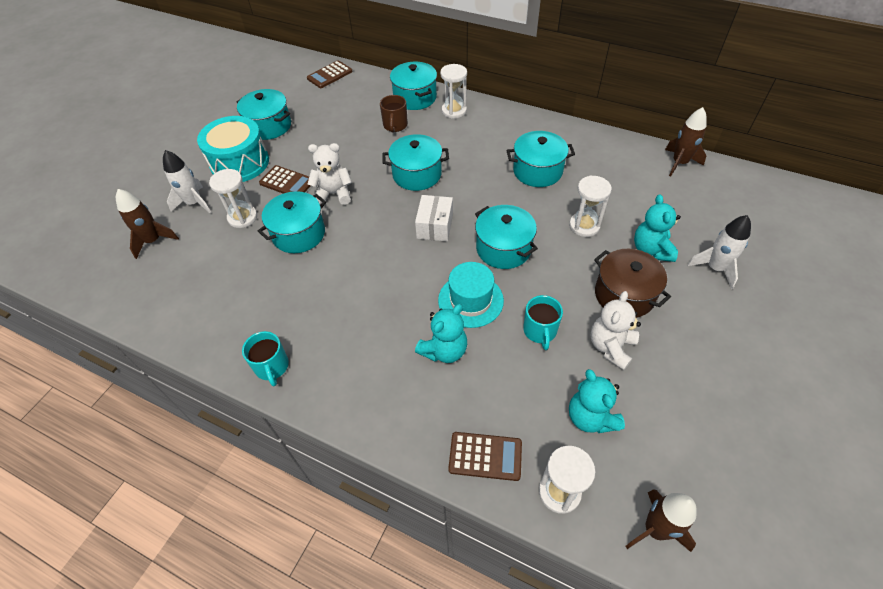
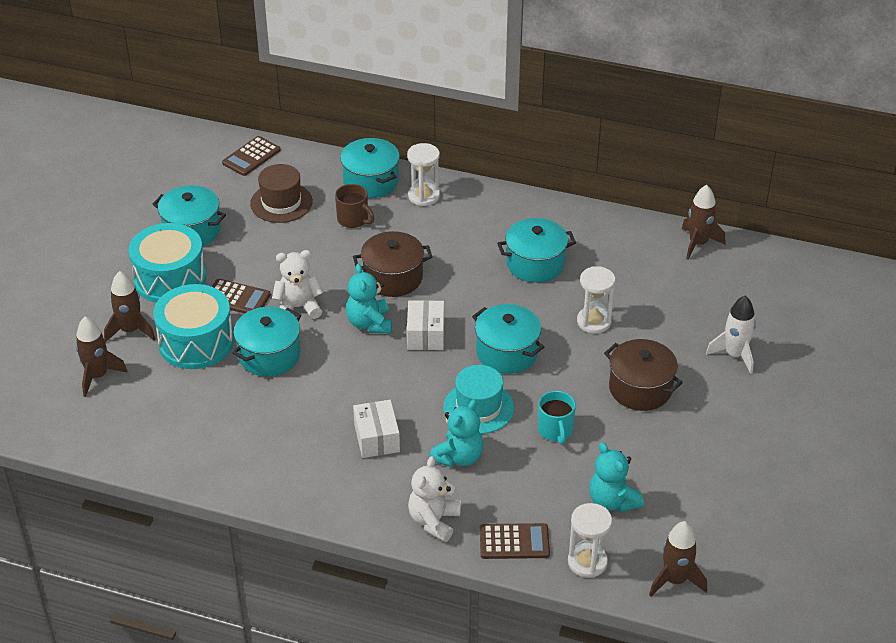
camera: 10 degrees left, 10 degrees down
(194, 203) = (130, 330): white rocket -> brown rocket
(242, 217) = (196, 342): white hourglass -> turquoise drum
(272, 367) = (280, 488): turquoise mug -> none
(343, 109) = (281, 202): none -> brown hat
(372, 323) = (377, 438): none -> white box
(395, 126) = (353, 220): brown mug -> brown mug turned 45 degrees counterclockwise
(417, 174) = (393, 278): turquoise pot -> brown pot
(611, 347) = (628, 438): white teddy bear -> white teddy bear (434, 521)
(651, 250) = (668, 341): turquoise teddy bear -> turquoise teddy bear (369, 323)

